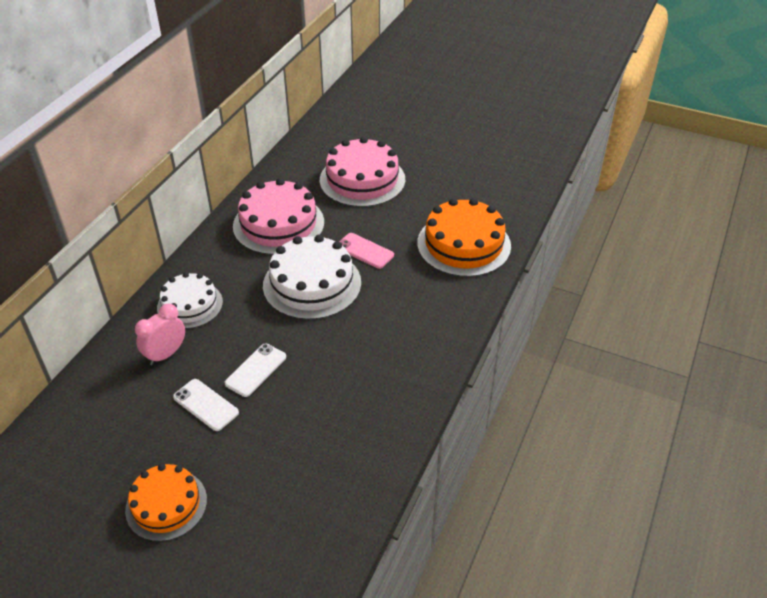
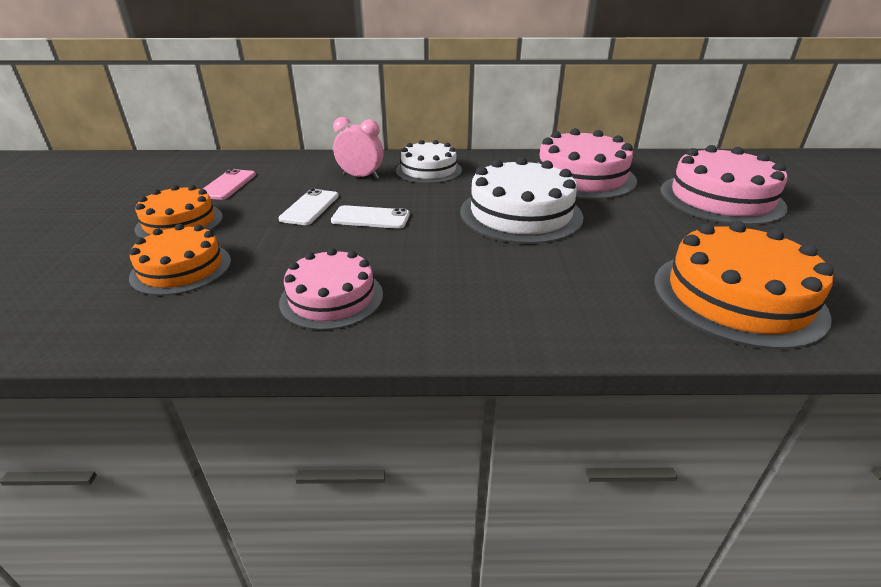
camera: 65 degrees right, 10 degrees down
(259, 507) = (181, 268): none -> orange cake
(358, 421) = (332, 298): none -> pink cake
(364, 251) = (612, 229): pink phone -> pink phone (227, 185)

